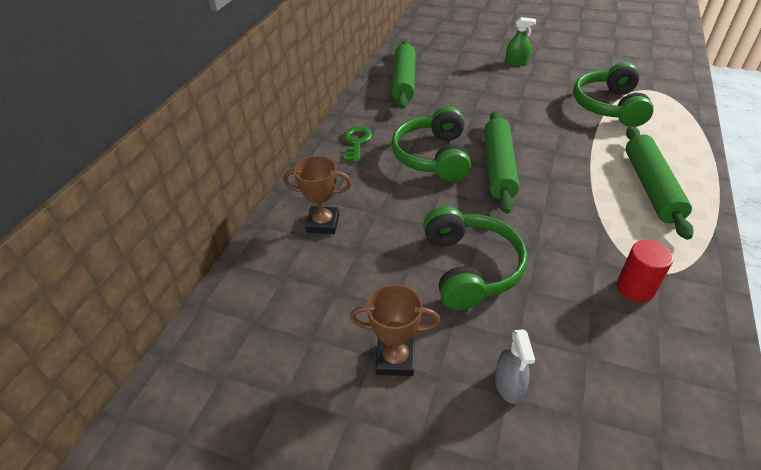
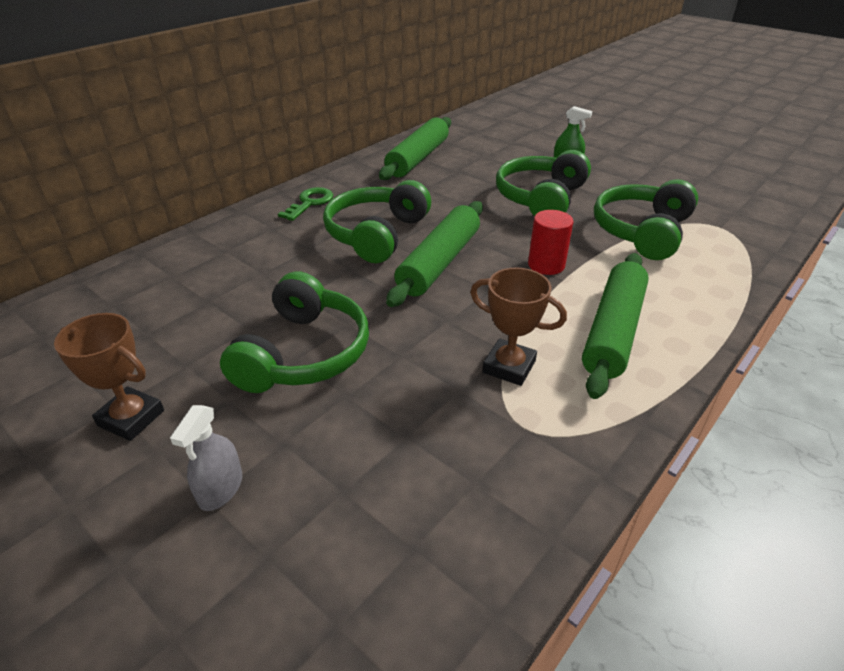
camera: 20 degrees right, 5 degrees down
(323, 223) = (199, 268): brown trophy -> brown trophy (509, 367)
(522, 95) = (541, 198): none -> green headphones
(635, 288) = (479, 437): red cylinder -> red cylinder (546, 265)

